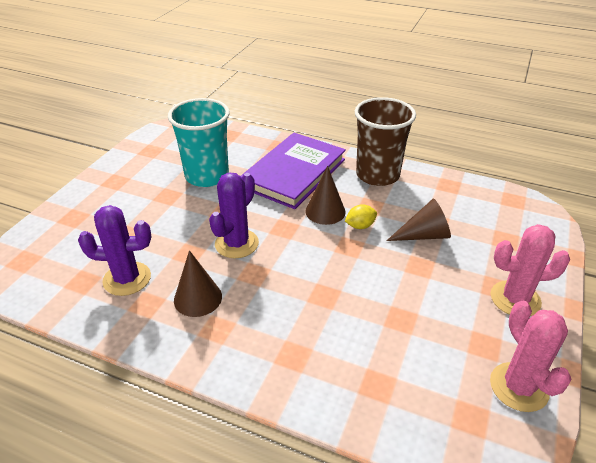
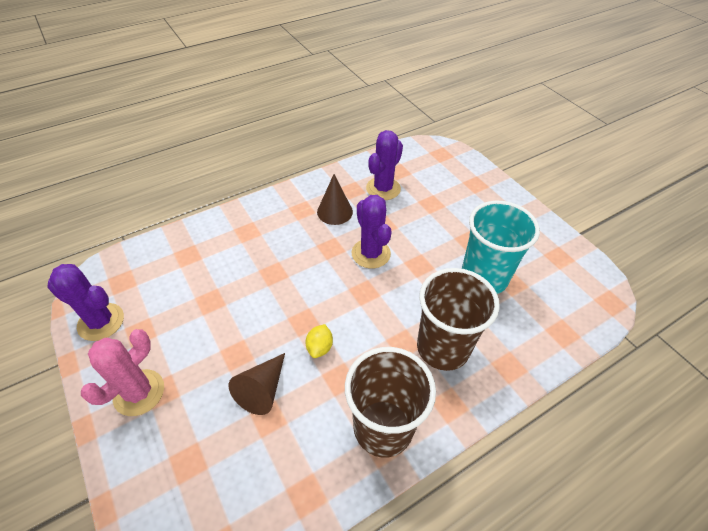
camera: 125 degrees right, 10 degrees up
(293, 173) = (443, 347): purple book -> brown cup
(325, 211) = (361, 334): brown cone -> none
(518, 387) = (101, 322): pink cactus -> purple cactus

